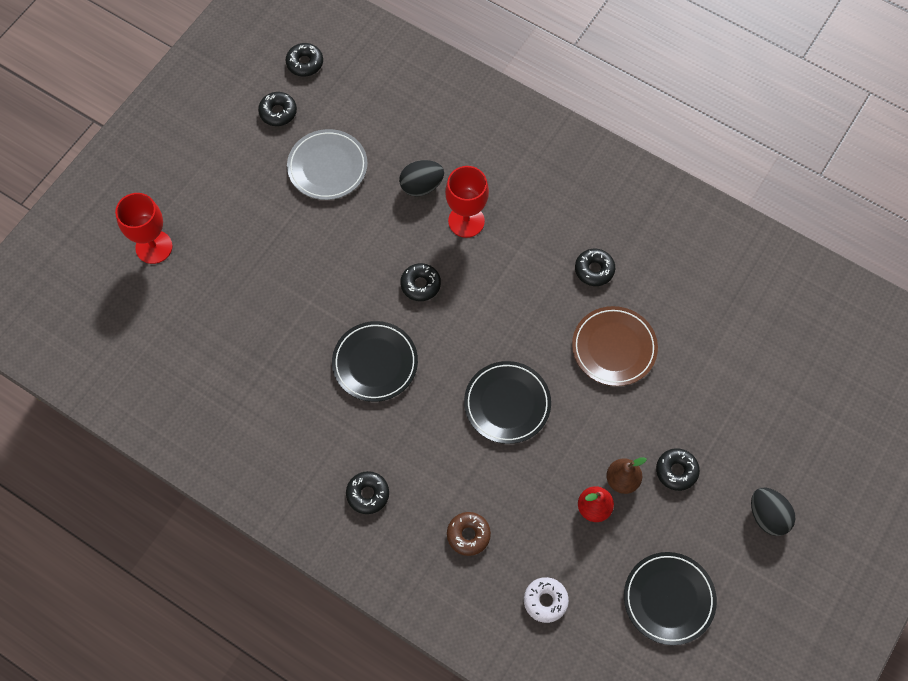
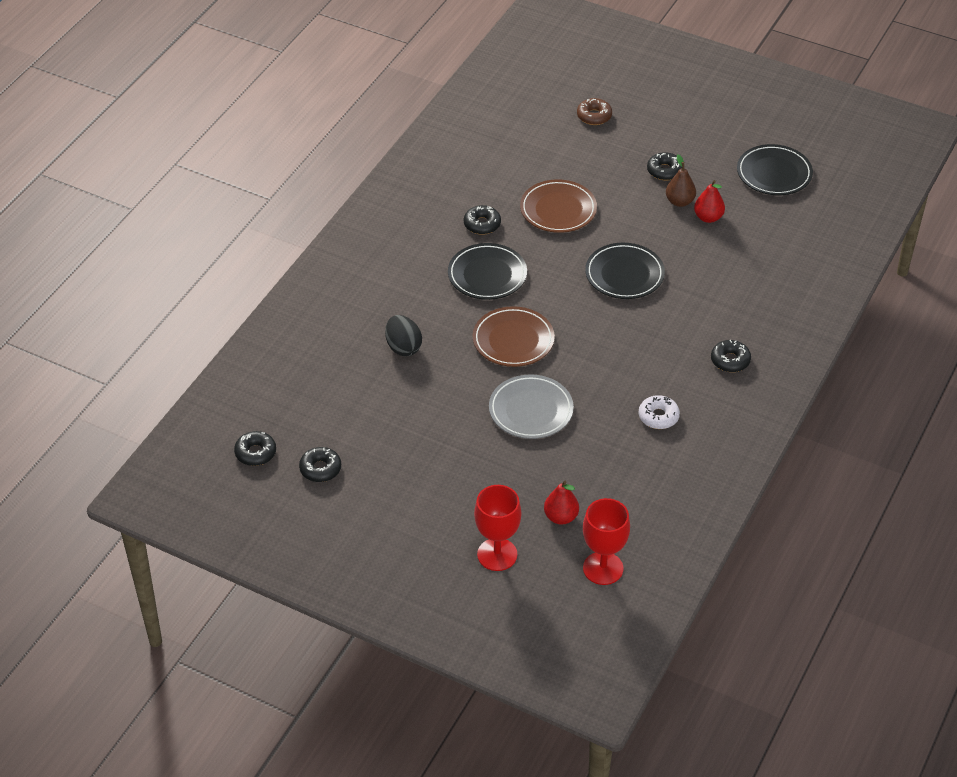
camera: 95 degrees left, 20 degrees down
(187, 305) = (561, 517): none -> red pear
(327, 167) = (386, 421): grey plate -> grey plate (531, 410)
(375, 363) = (600, 366): black plate -> black plate (487, 275)
(420, 285) = (513, 340): black donut -> brown plate
(466, 221) = (440, 312): red goblet -> red goblet (603, 568)
(468, 535) = (751, 292): brown donut -> brown donut (594, 116)
(545, 601) = (795, 243): white donut -> white donut (658, 416)
(767, 516) = (691, 121): black egg -> none

